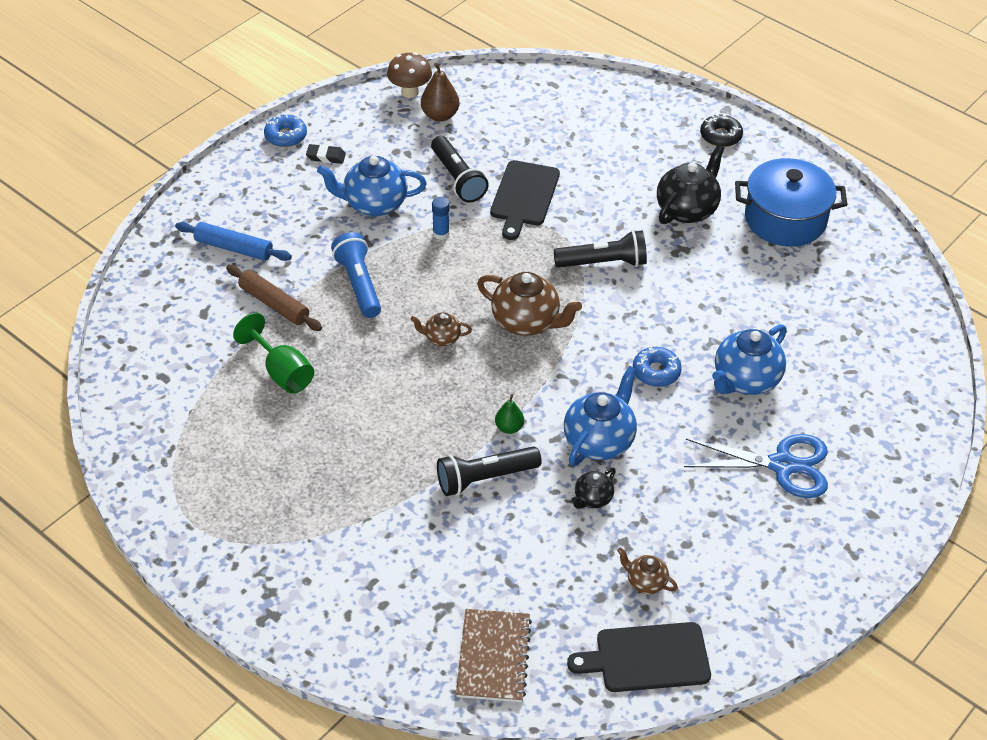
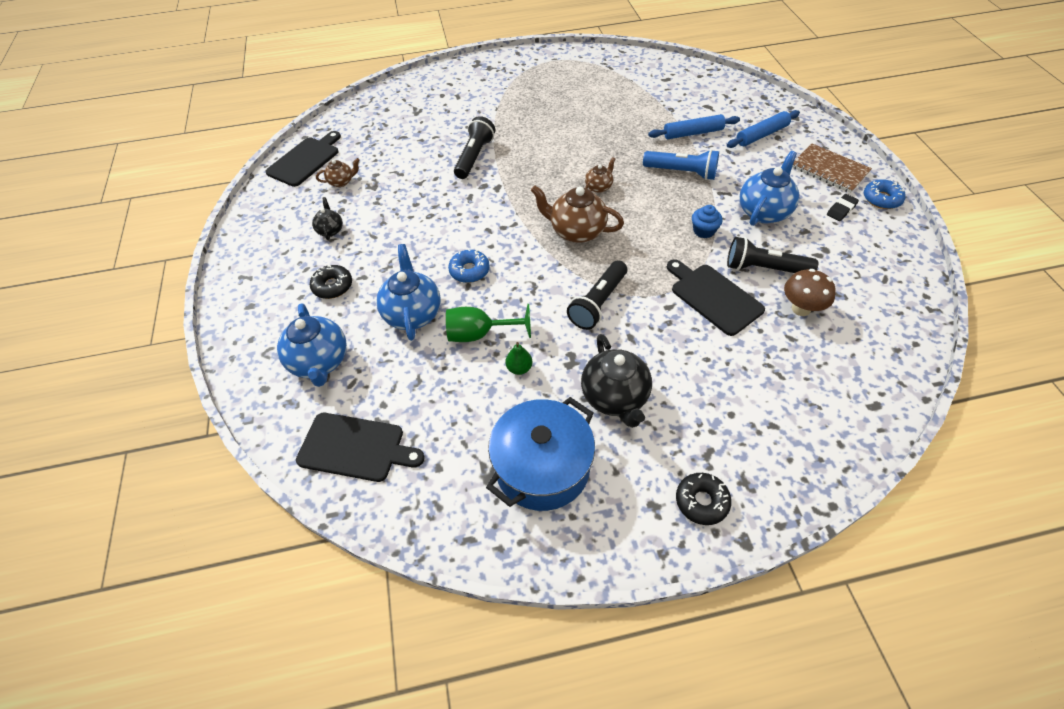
camera: 130 degrees right, 5 degrees up
(274, 304) = (693, 133): brown rolling pin -> blue rolling pin
(282, 372) = (630, 117): green goblet -> green goblet (479, 334)
(410, 92) = (911, 293): brown mushroom -> brown mushroom (801, 309)
(440, 115) = (863, 297): brown pear -> none
(441, 233) = (704, 231): blue glue stick -> blue cupcake
(493, 657) = (373, 114): brown notebook -> brown notebook (829, 170)
(509, 427) = (498, 182): green pear -> green pear (519, 368)
(527, 322) = (576, 231): brown teapot -> brown teapot turned 45 degrees clockwise
(592, 499) = (413, 190): black teapot -> black teapot (330, 230)
(599, 441) = (447, 213): blue teapot -> blue teapot (320, 362)
(782, 465) = (332, 286): blue scissors -> black donut
(891, 328) = (355, 447): none -> black cutting board

